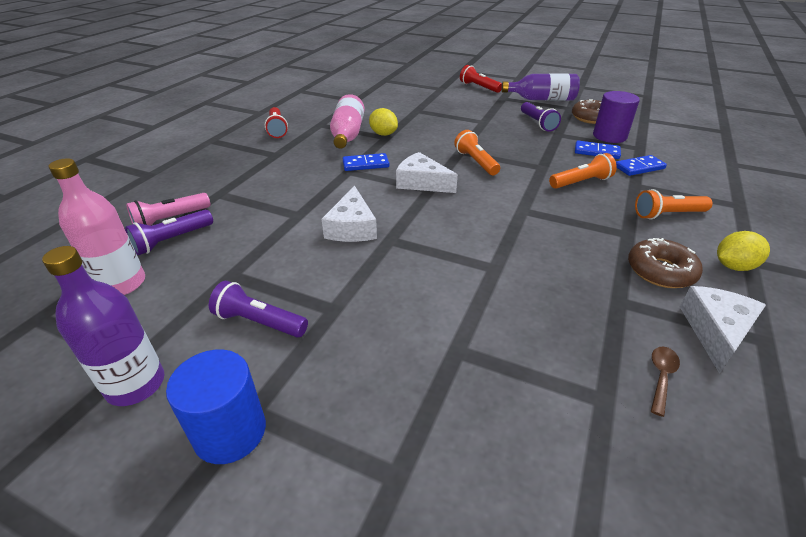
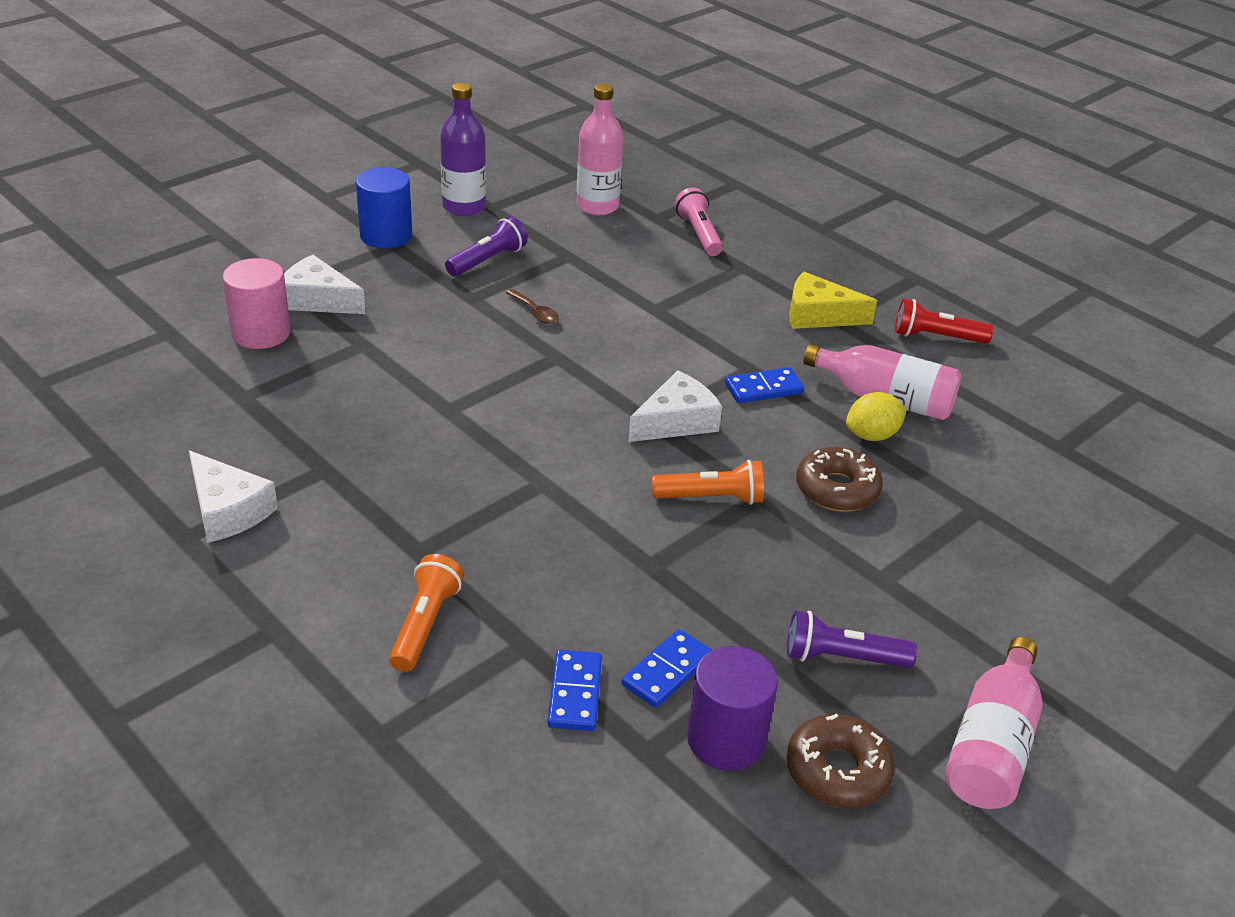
camera: 110 degrees right, 0 degrees up
(172, 240) = (655, 232): purple flashlight -> none
(272, 160) = (818, 315): none -> yellow cheese
(352, 227) = (601, 338): white cheese -> white cheese (318, 300)
(365, 164) = (763, 388): blue domino -> blue domino turned 60 degrees clockwise
(479, 87) = (1110, 665): red flashlight -> none
(503, 447) = (261, 333): none -> pink cylinder
(542, 99) = (991, 745): purple bottle -> pink bottle
(581, 182) = (575, 584): orange flashlight -> none
(660, 271) = (334, 532): brown donut -> brown donut (837, 489)
(661, 377) = (227, 439): brown spoon -> brown spoon (535, 312)
(733, 266) = (283, 605): yellow lemon -> none

